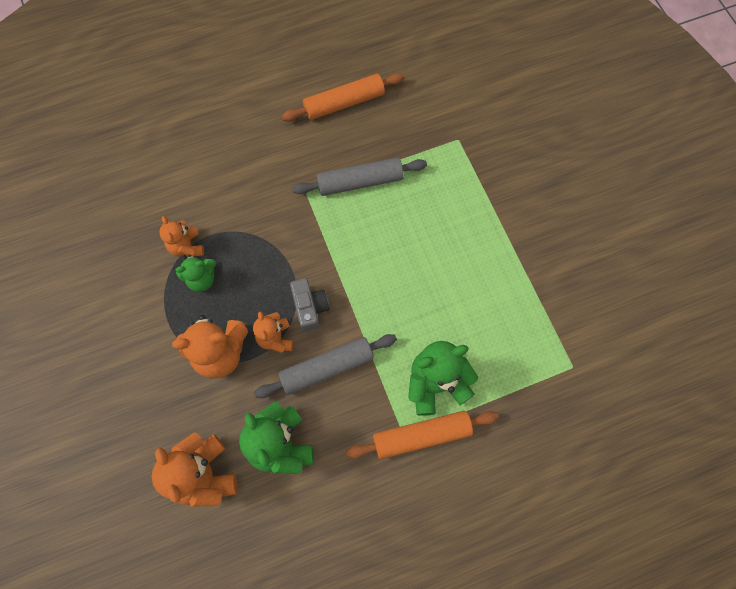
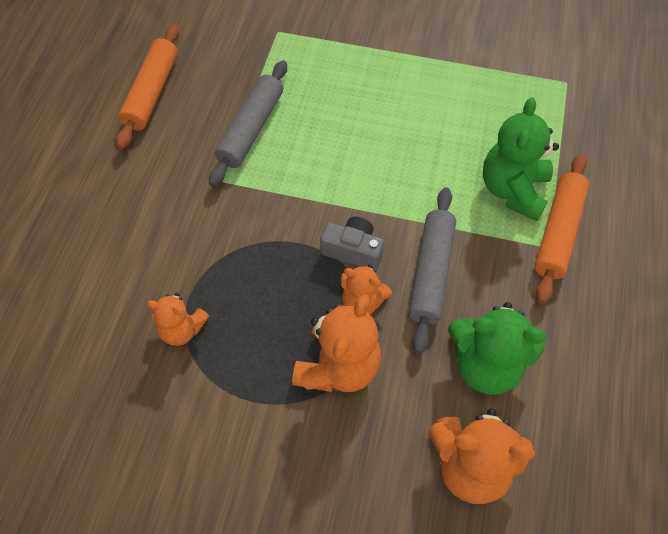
camera: 55 degrees left, 10 degrees down
(202, 279) = (235, 336): green teddy bear -> none

